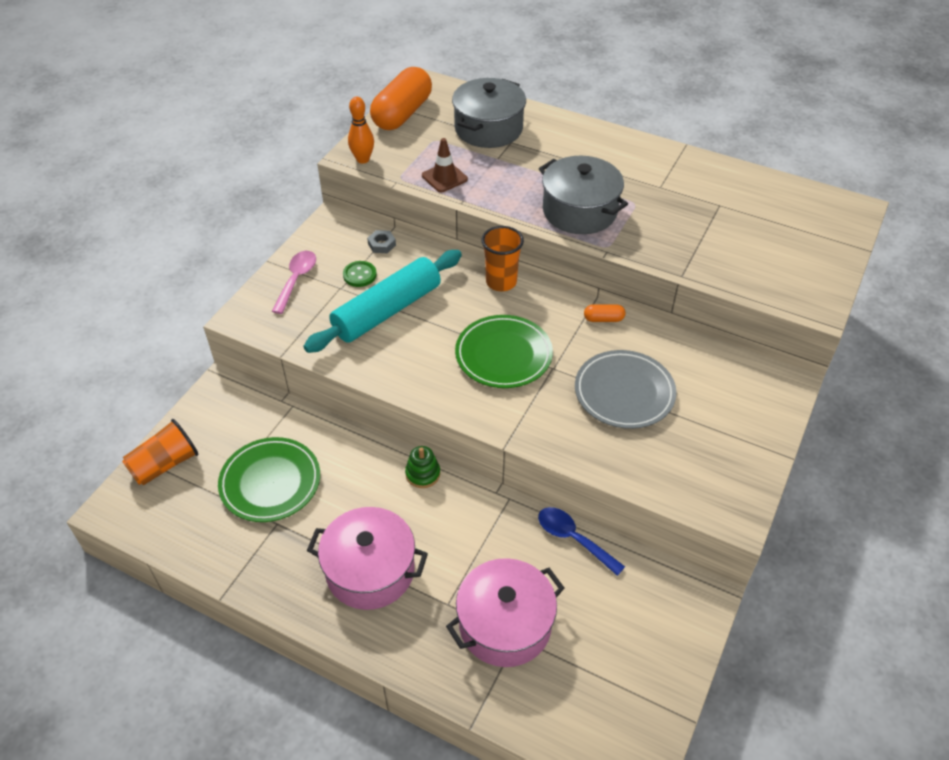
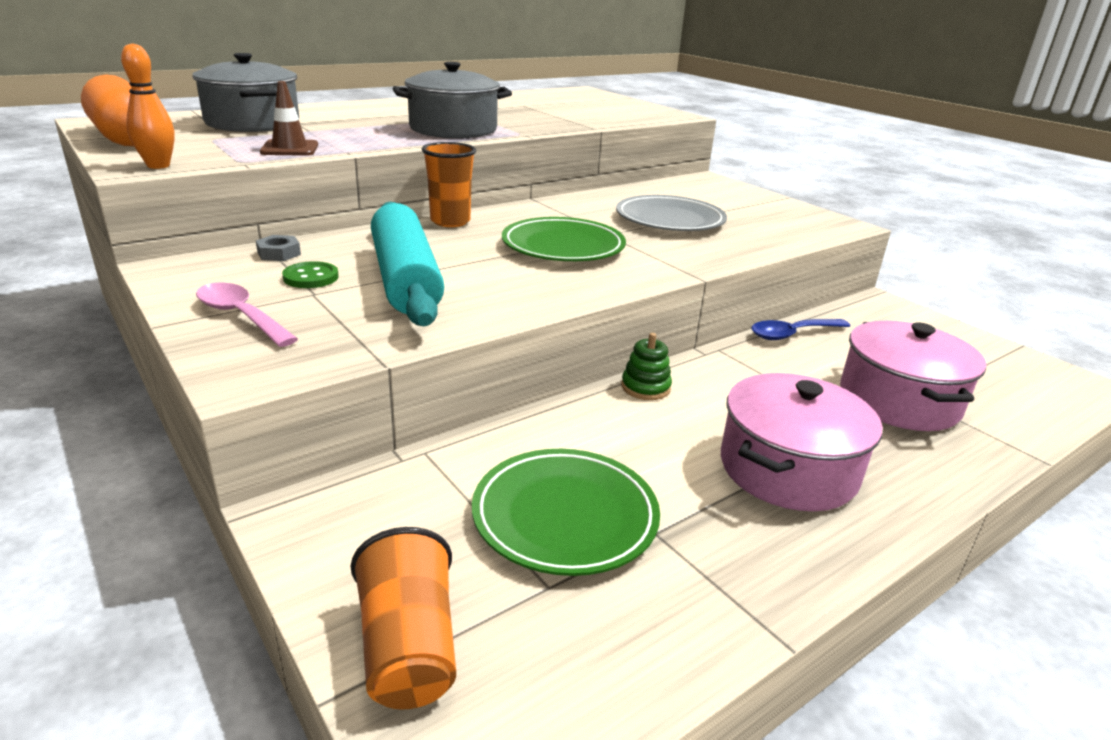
camera: 65 degrees left, 20 degrees down
(603, 319) = (564, 203): orange capsule -> none

